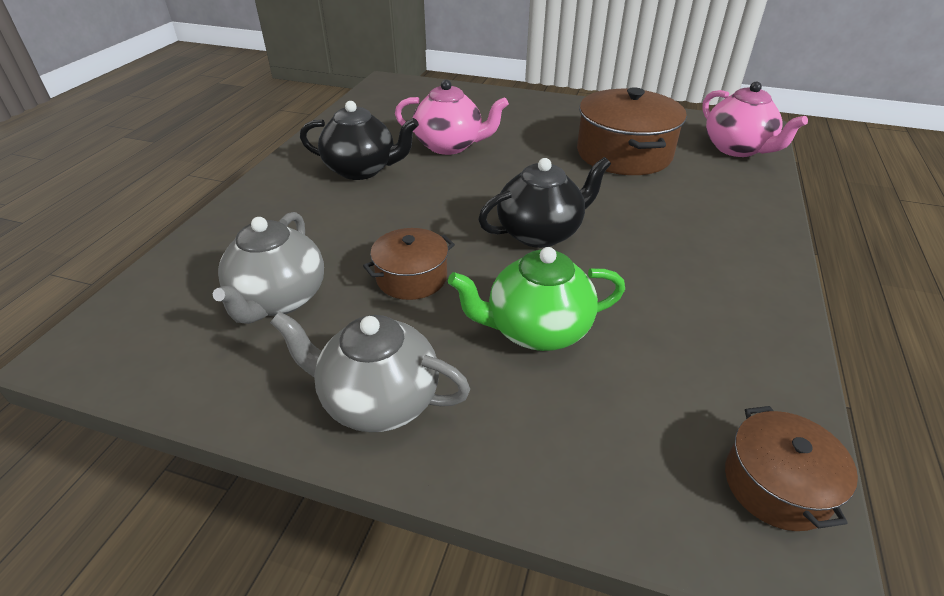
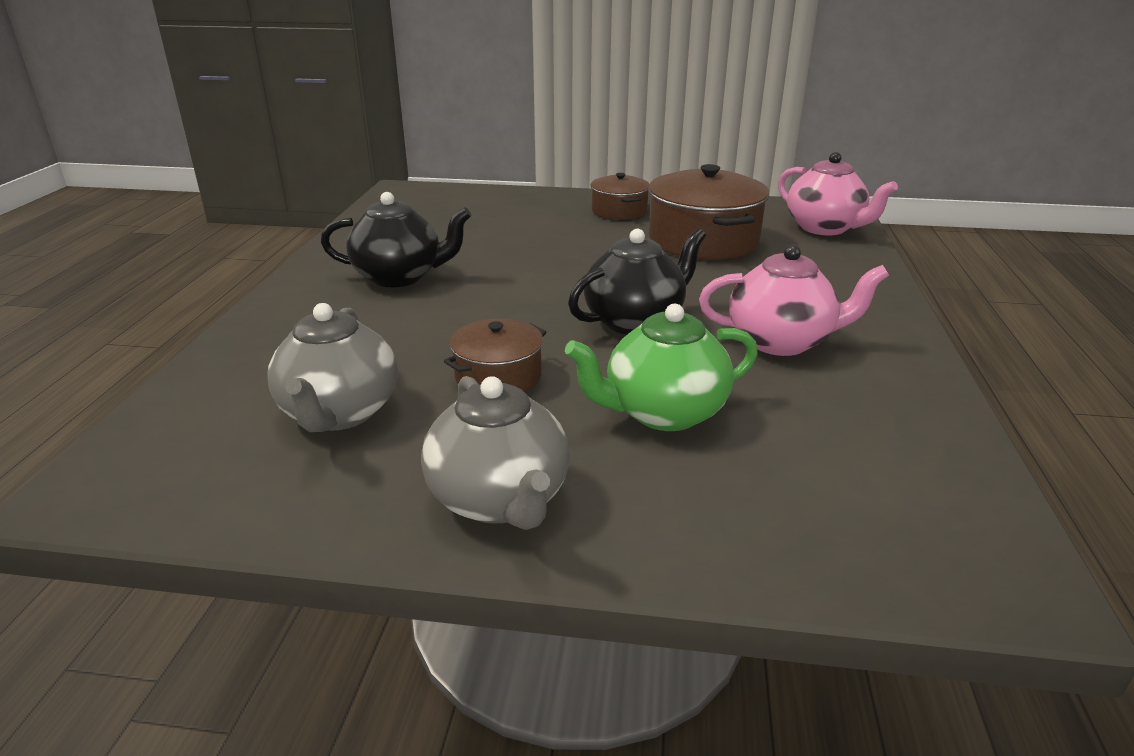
camera: 10 degrees left, 10 degrees down
(378, 400) = (499, 500): grey teapot -> grey teapot turned 120 degrees counterclockwise
(450, 146) = (499, 246): pink teapot -> pink teapot (781, 341)
(776, 484) = (972, 524): brown pot -> brown pot (619, 211)

